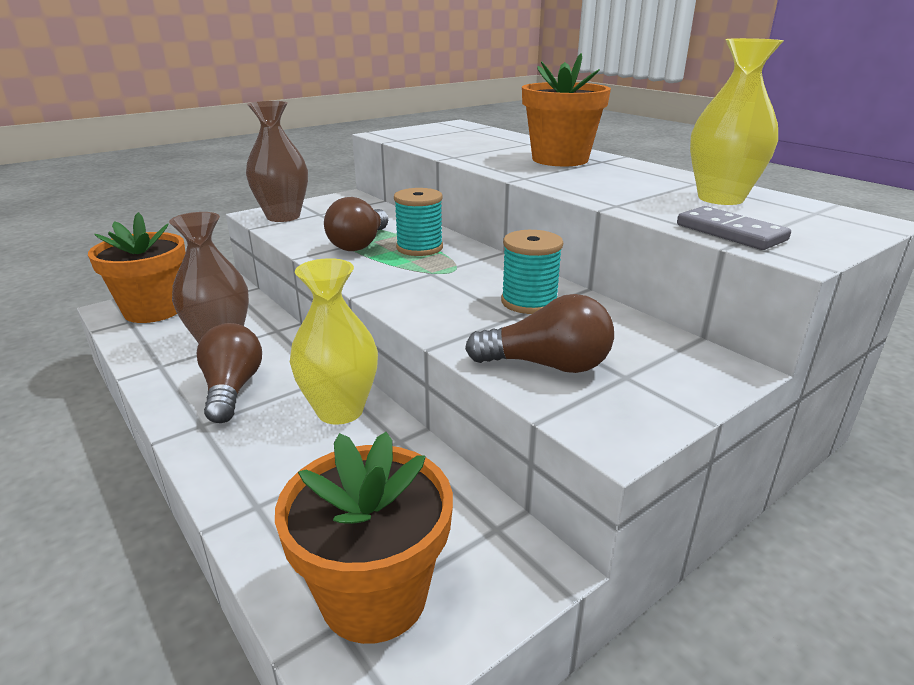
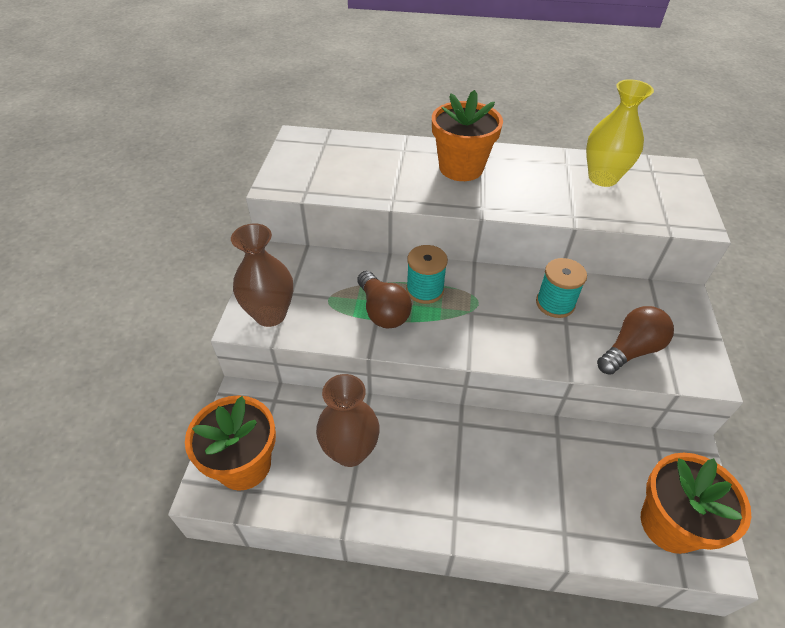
camera: 45 degrees left, 20 degrees up
(232, 389) = (426, 479): brown light bulb -> none
(340, 410) = (504, 441): yellow vase -> none
(730, 232) = (654, 217): grey domino -> none

